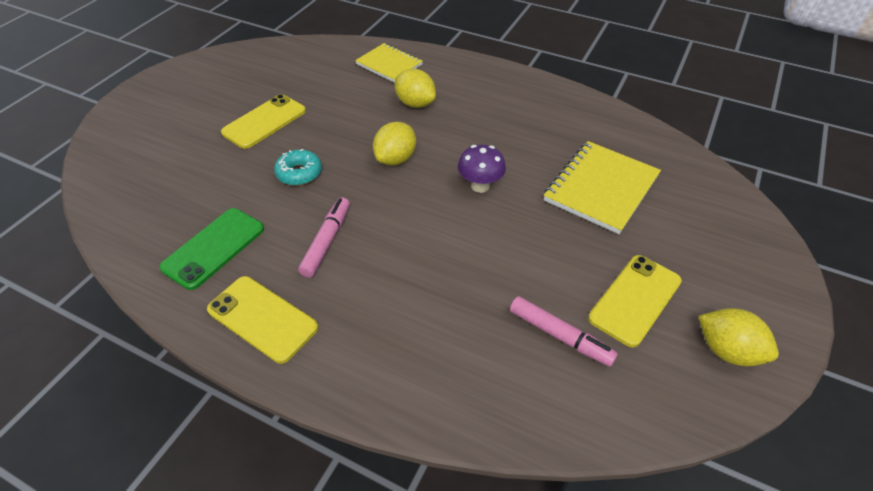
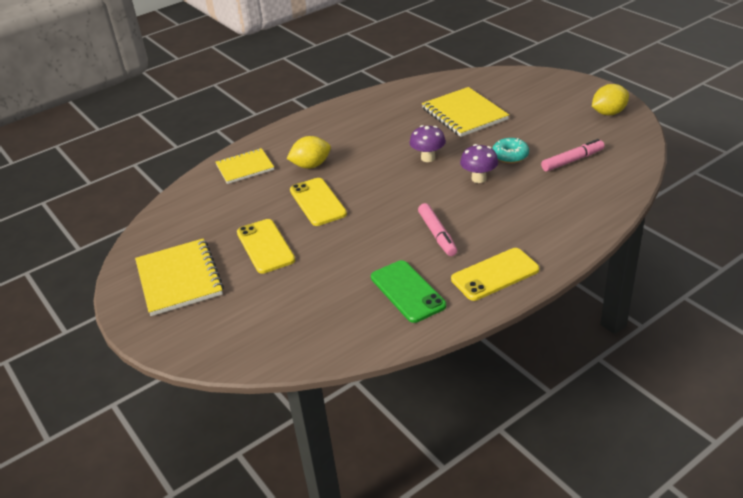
camera: 60 degrees left, 10 degrees down
(202, 90) = (179, 279): none -> yellow notebook
(299, 173) = (351, 236): turquoise donut -> turquoise donut (510, 155)
(326, 241) = (437, 234): pink marker -> pink marker turned 150 degrees counterclockwise
(395, 159) = (371, 187): yellow lemon -> none
(460, 245) = (479, 178): none -> purple mushroom
(635, 300) = (560, 129): yellow phone -> yellow phone (318, 202)

